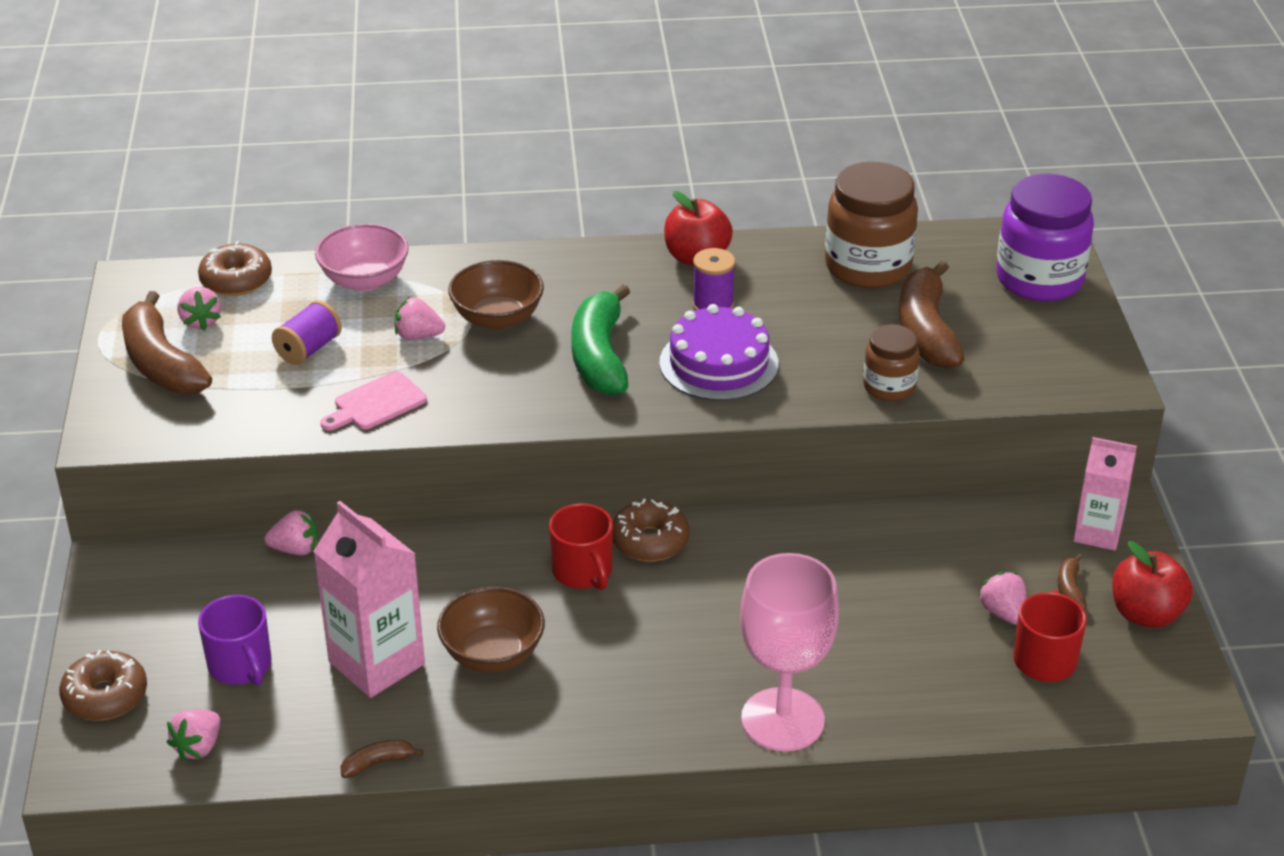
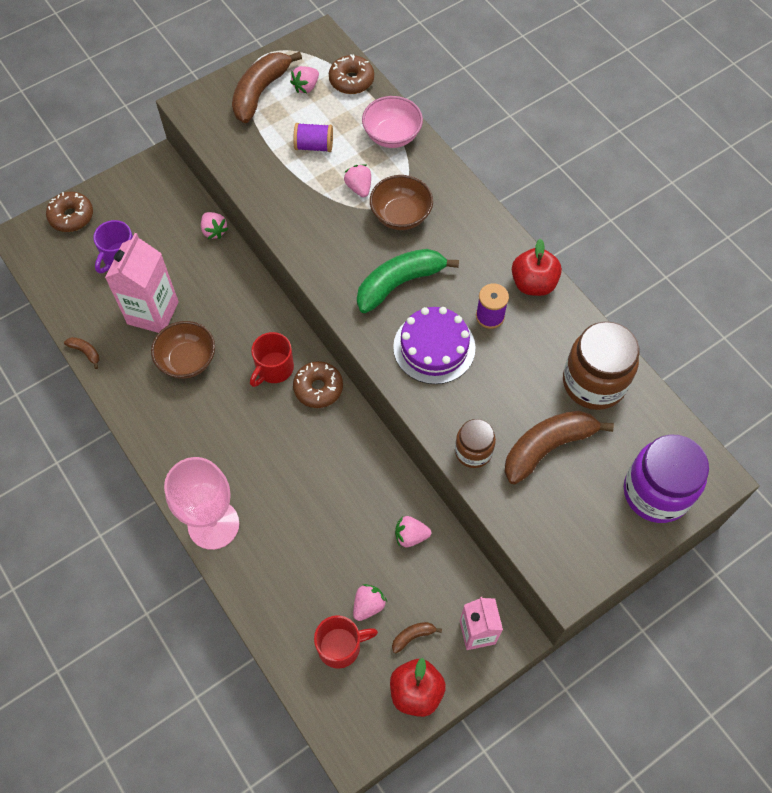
camera: 60 degrees right, 25 degrees up
(198, 747) = (58, 273): pink strawberry -> pink strawberry (411, 536)
(376, 403) = (288, 201): pink cutting board -> none

